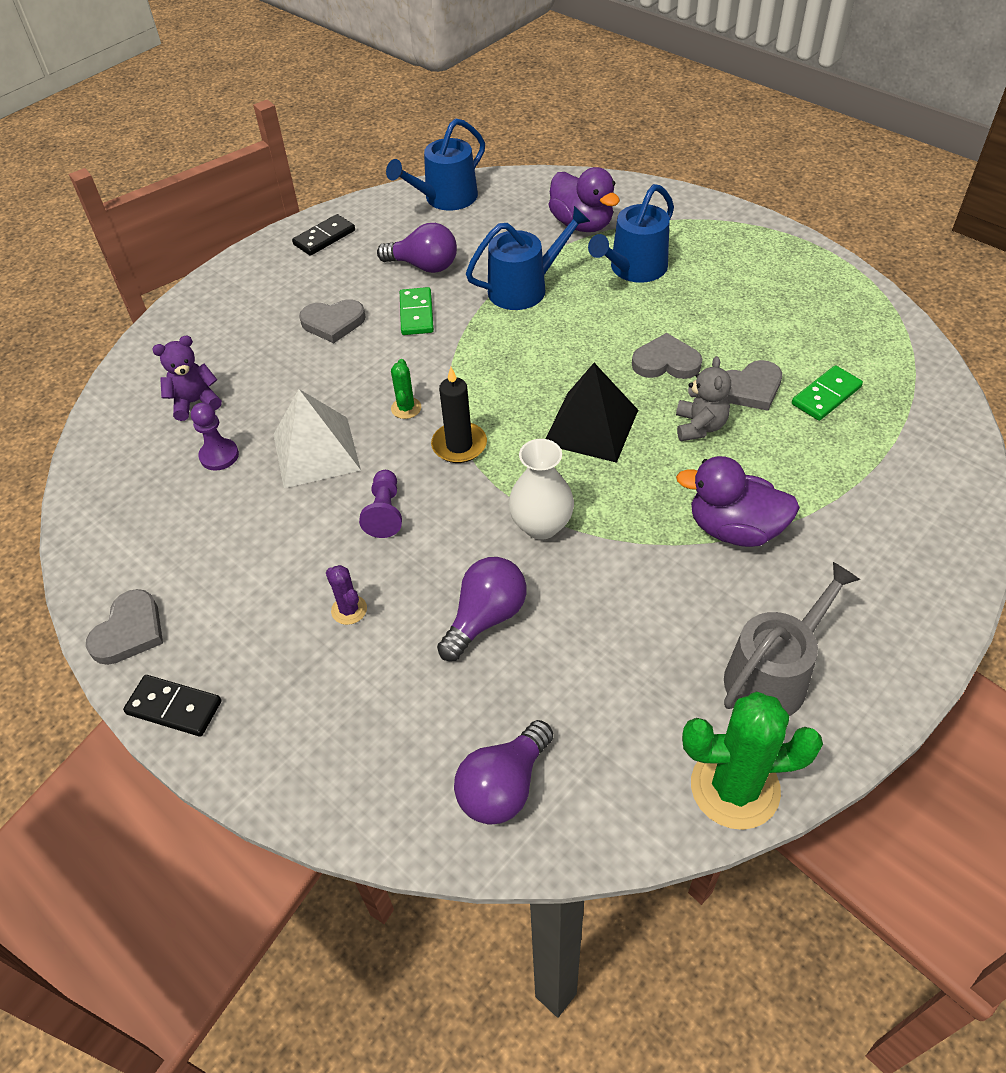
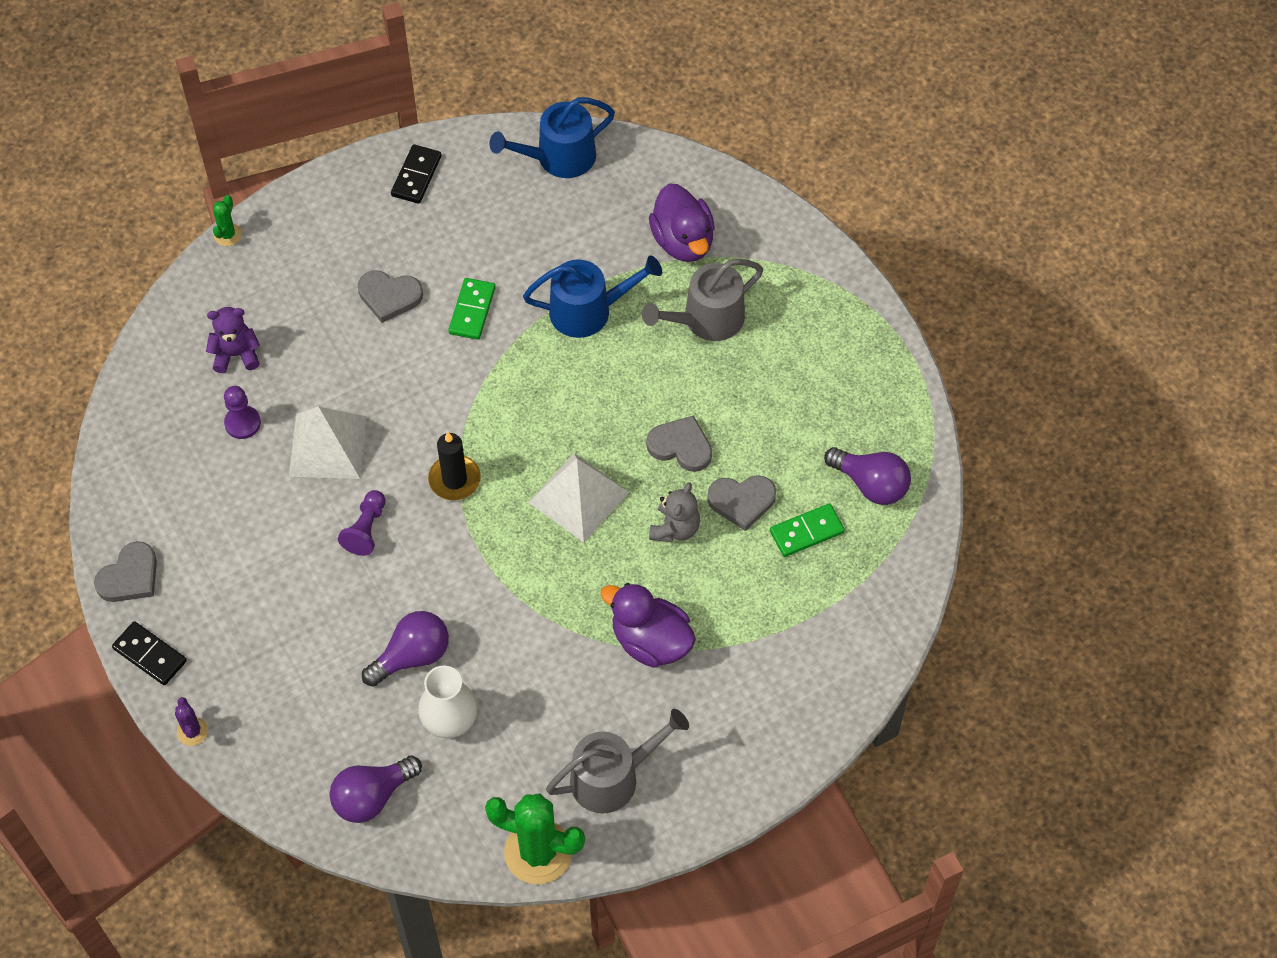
camera: 15 degrees right, 10 degrees up
(324, 237) = (416, 176): black domino -> black domino turned 45 degrees counterclockwise
(349, 610) = (307, 613): purple cactus -> purple cactus (192, 731)
(406, 408) = (422, 423): green cactus -> green cactus (227, 235)
(424, 266) = (502, 249): purple light bulb -> purple light bulb (871, 484)
(541, 525) = (492, 585): white vase -> white vase (450, 720)
(591, 427) = (578, 497): black pyramid -> white pyramid
(634, 268) = (707, 319): blue watering can -> grey watering can

